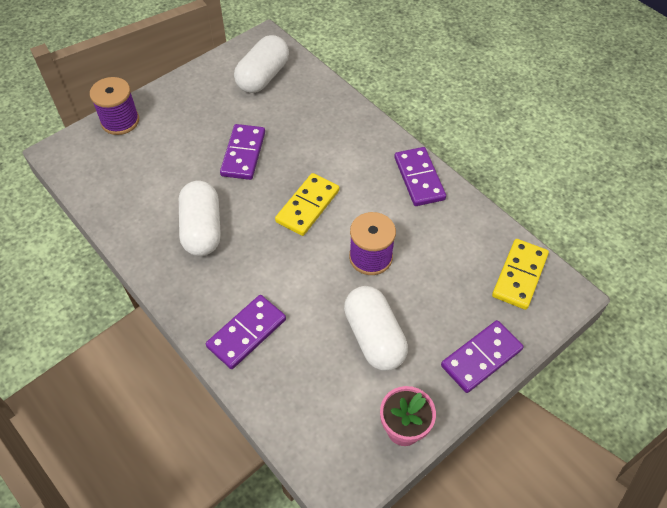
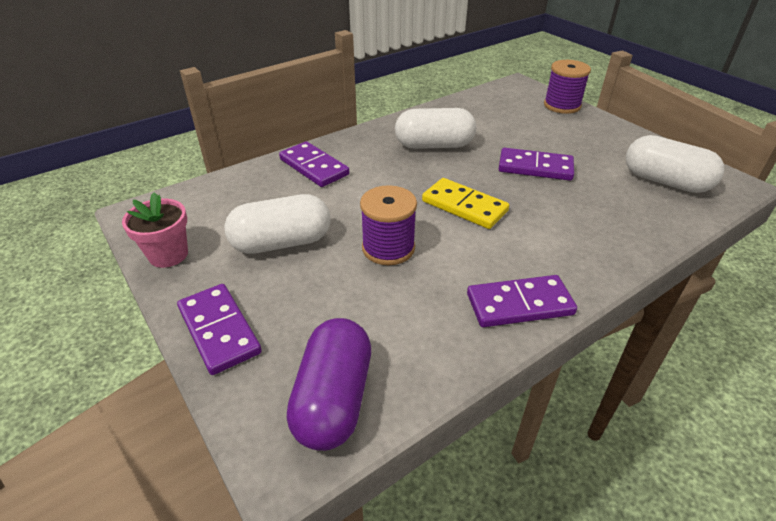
camera: 95 degrees right, 15 degrees down
(520, 275) = (333, 399): yellow domino -> purple capsule

